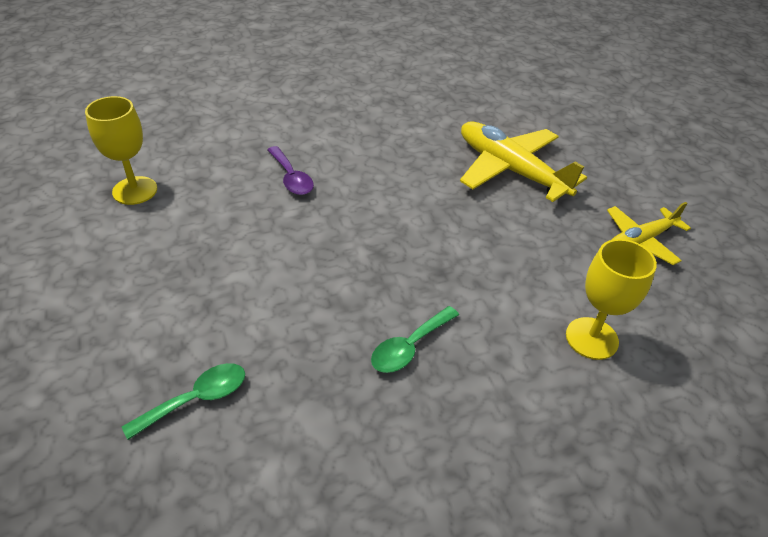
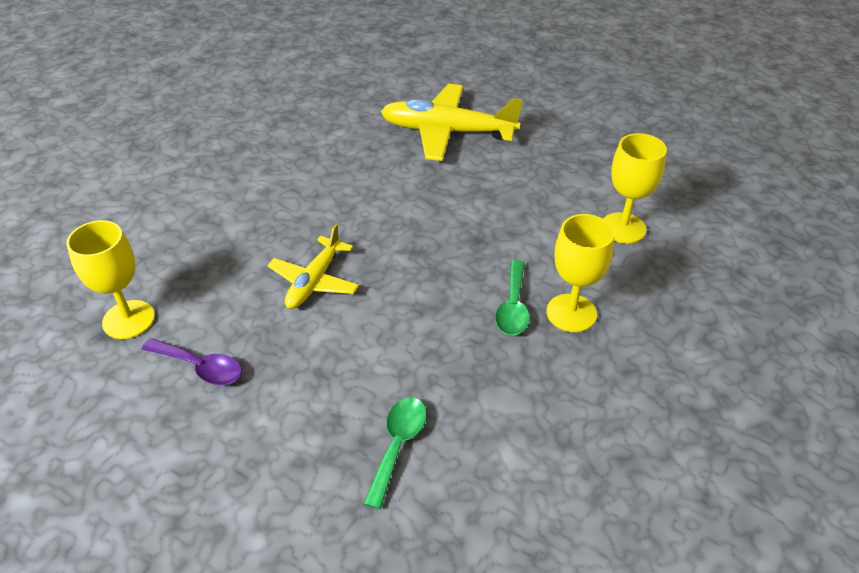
camera: 35 degrees left, 0 degrees up
(291, 178) = (272, 229): purple spoon -> purple spoon (200, 367)
(456, 385) = (571, 313): none -> yellow goblet
(640, 240) = (588, 141): yellow plane -> yellow plane (314, 281)

